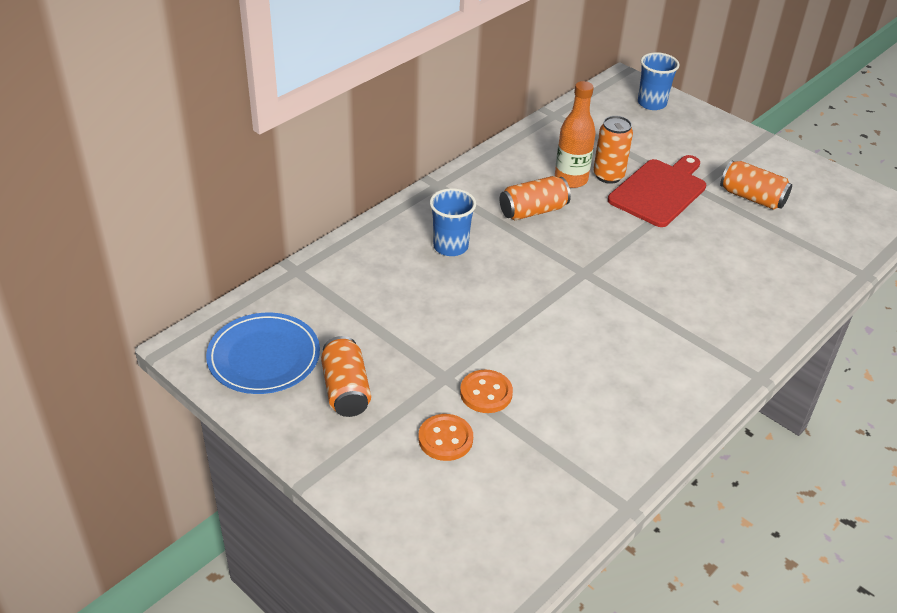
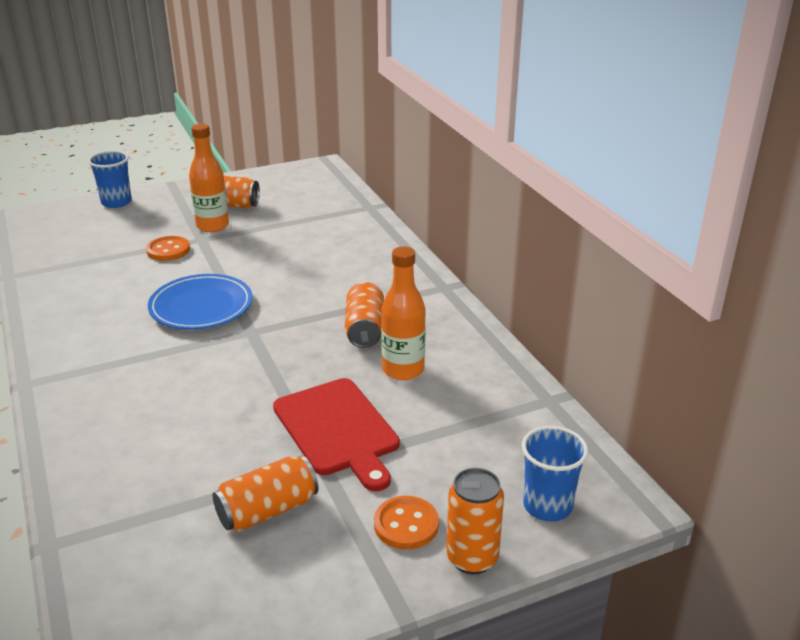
camera: 115 degrees right, 10 degrees down
(264, 357) = (287, 185): blue plate -> blue plate (201, 306)
(409, 381) = (212, 226): none -> orange bottle
(445, 439) = (148, 228): orange button -> orange button (406, 524)
(450, 246) = (346, 273): blue cup -> blue cup (116, 202)
(608, 176) = (393, 400): orange can -> orange can (472, 558)

